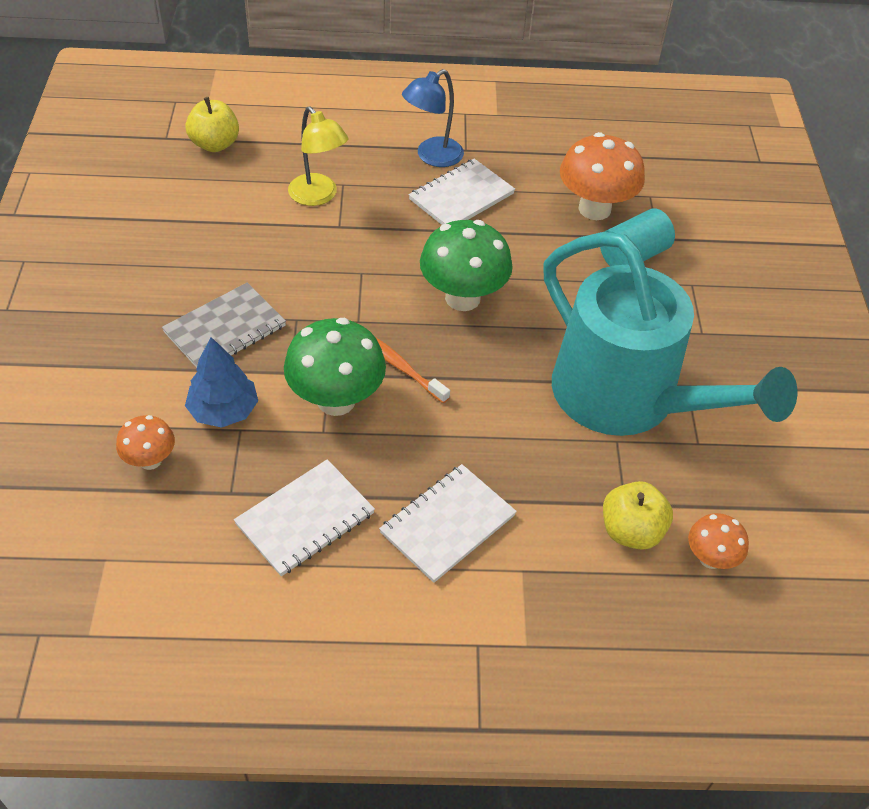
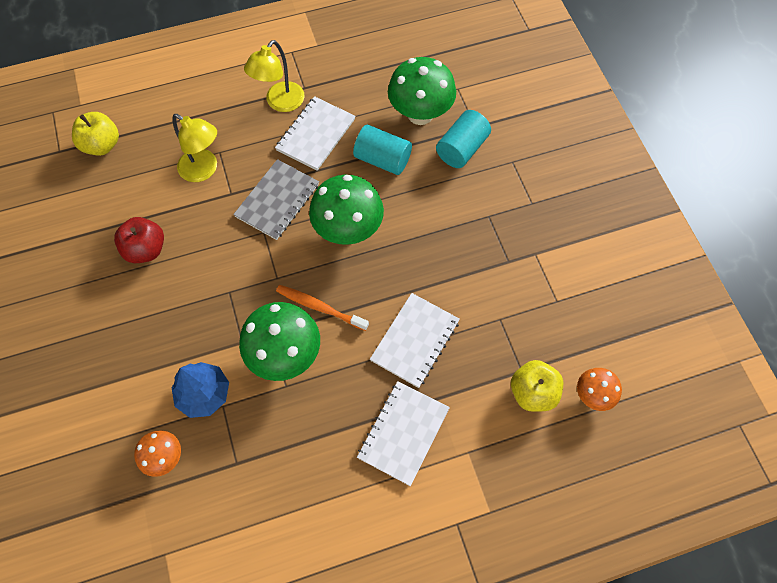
camera: 15 degrees left, 15 degrees up
(219, 252) = (146, 249): none -> red apple
(225, 329) = (177, 320): grey notebook -> grey notebook (277, 200)
(305, 519) = (299, 466): white notebook -> white notebook (415, 341)
(432, 157) = (280, 103): blue lamp -> yellow lamp
(531, 241) = (382, 159): none -> turquoise cylinder
(594, 209) = (420, 114): orange mushroom -> green mushroom
(626, 398) = (495, 279): turquoise watering can -> none

